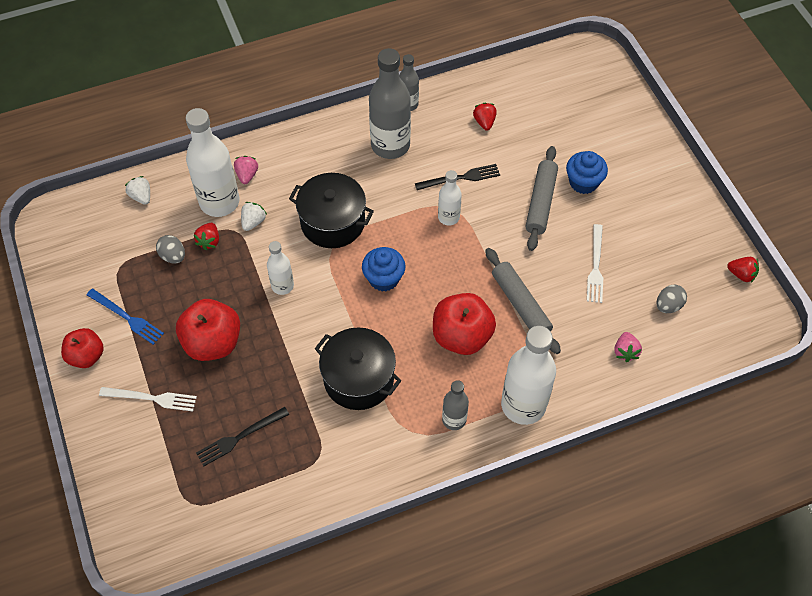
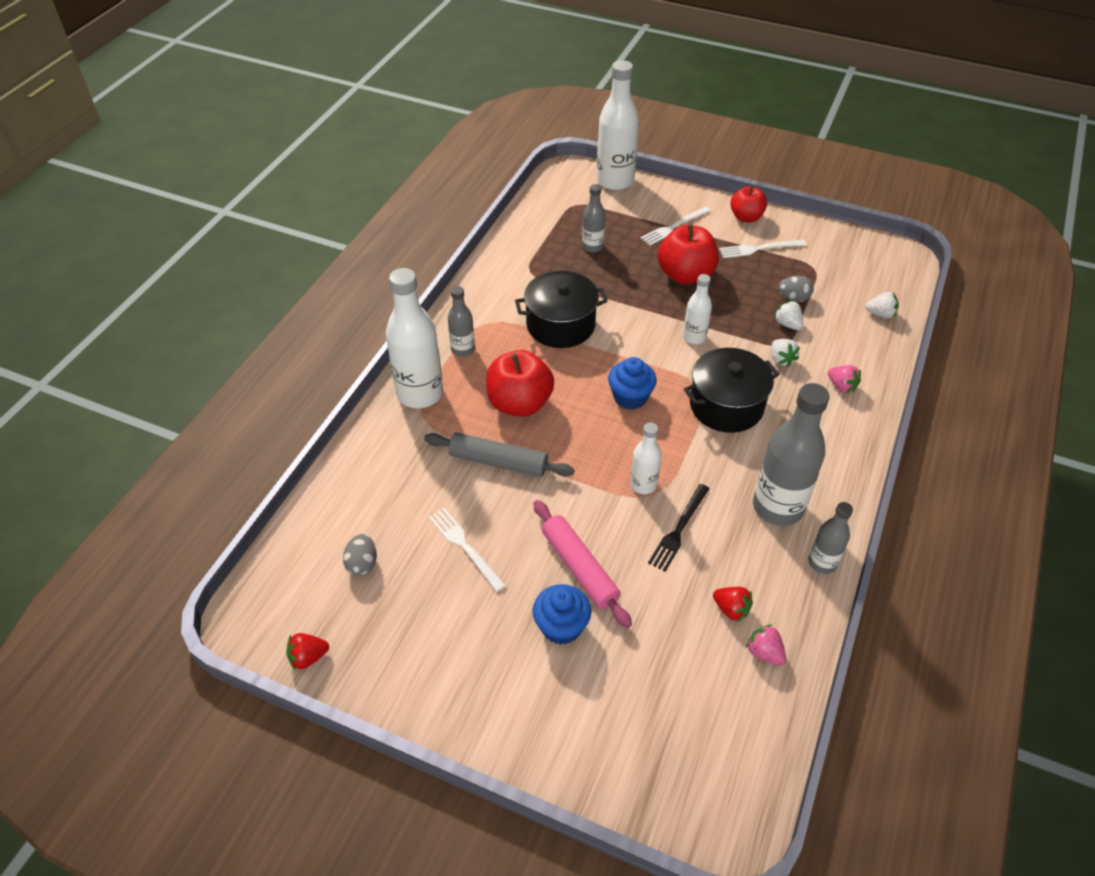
camera: 135 degrees right, 10 degrees down
(127, 317) = (759, 249): blue fork -> white fork
(209, 241) = (787, 324): red strawberry -> white strawberry
(219, 202) = (826, 353): white bottle -> white bottle (615, 181)
(240, 437) = (592, 247): black fork -> grey bottle
(541, 202) = (579, 568): grey rolling pin -> pink rolling pin
(625, 351) = (370, 492): pink strawberry -> pink strawberry (764, 653)

